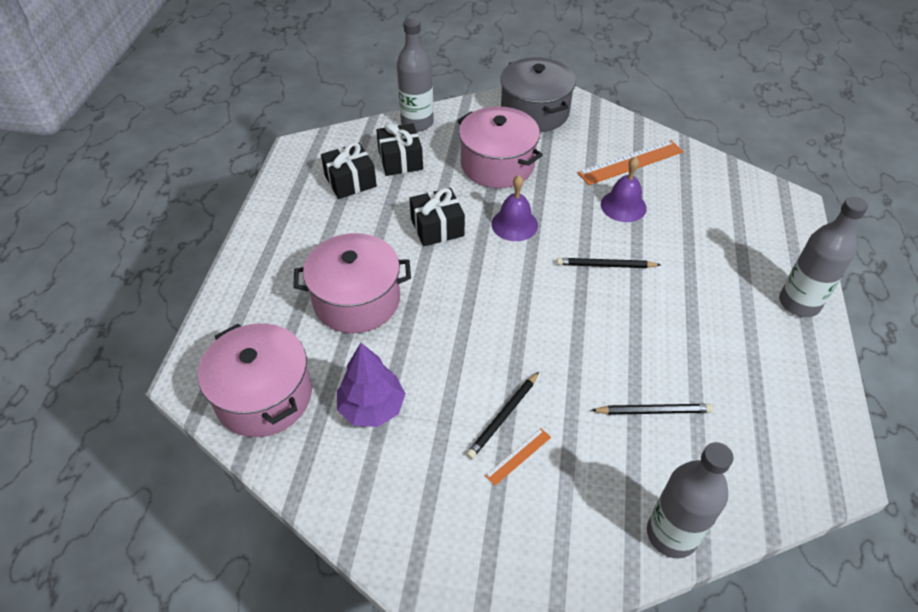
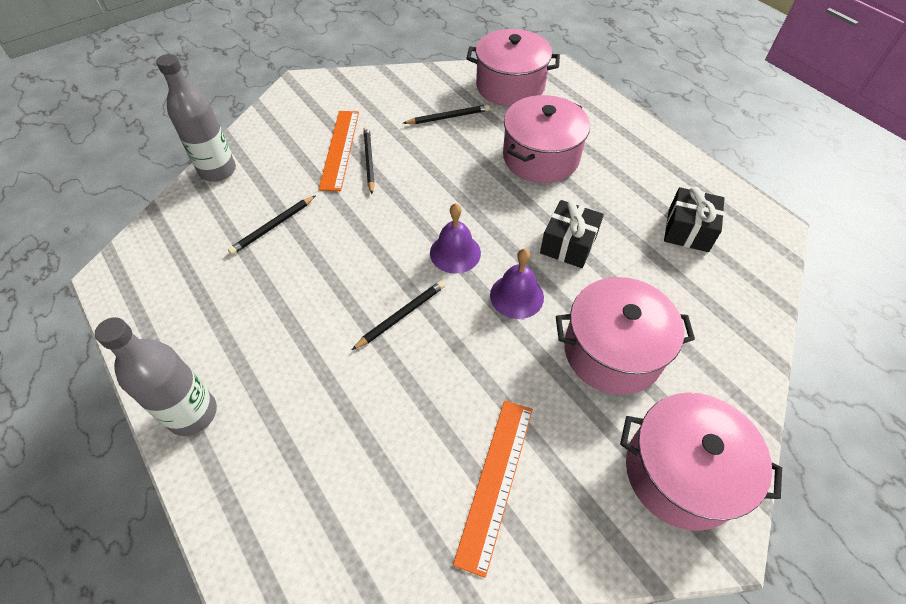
camera: 135 degrees right, 5 degrees up
(372, 407) = (448, 117): purple tree -> black pencil
(400, 160) = (690, 282): black gift -> none
(417, 123) = (750, 339): grey bottle -> none
(518, 456) = (339, 149): orange ruler -> orange ruler, size x1.98
(534, 112) = (681, 472): grey pot -> pink pot
(623, 206) = (445, 402): purple bell -> purple bell (455, 253)

